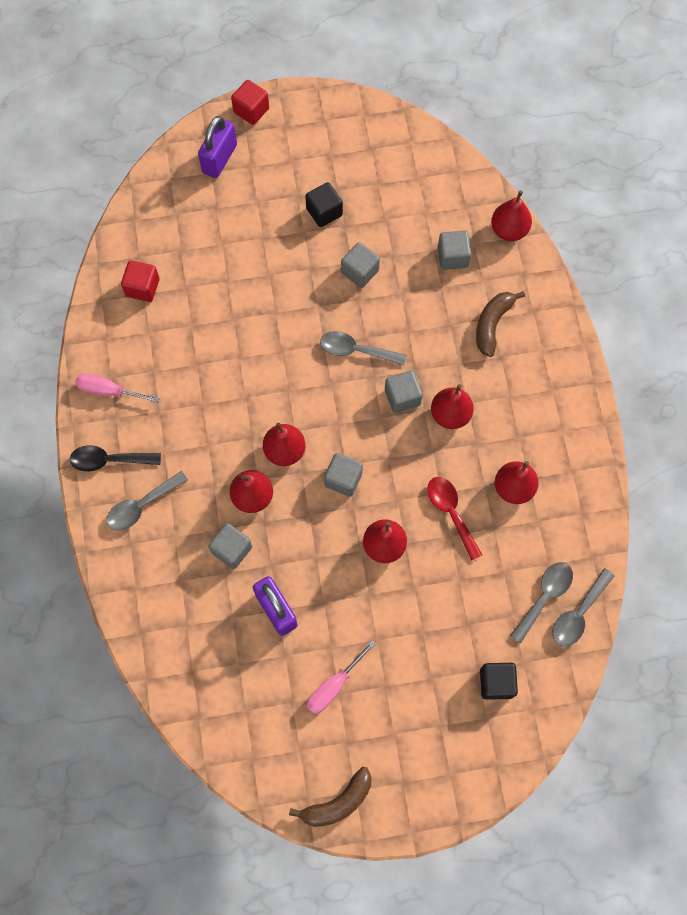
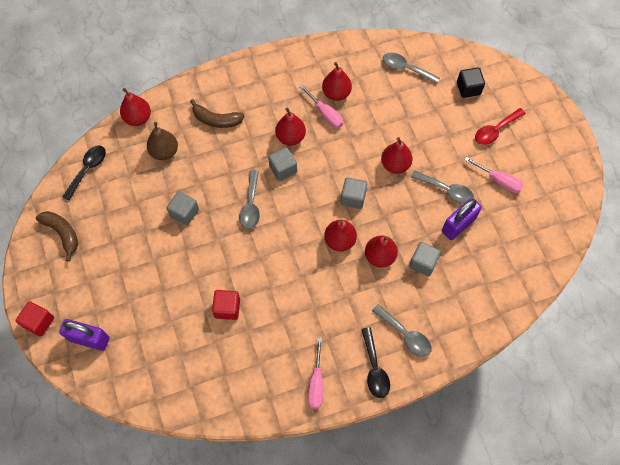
camera: 100 degrees left, 5 degrees down
(142, 287) = (219, 377): red cube -> red cube (227, 308)
(324, 212) = (134, 247): black cube -> none
(338, 802) = (571, 166): brown banana -> brown banana (62, 233)
(440, 168) = (87, 170): none -> black spoon
(451, 513) = (362, 127): red spoon -> red spoon (495, 130)
(452, 257) = (164, 152): grey cube -> brown pear
(481, 467) = (325, 114): none -> pink screwdriver
(578, 613) = (412, 49): grey spoon -> grey spoon (446, 190)

